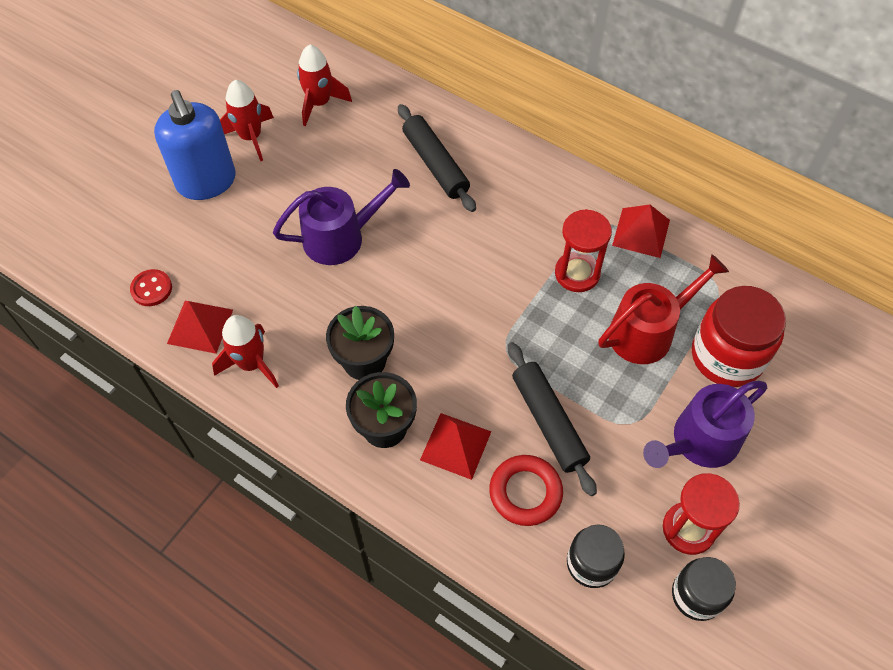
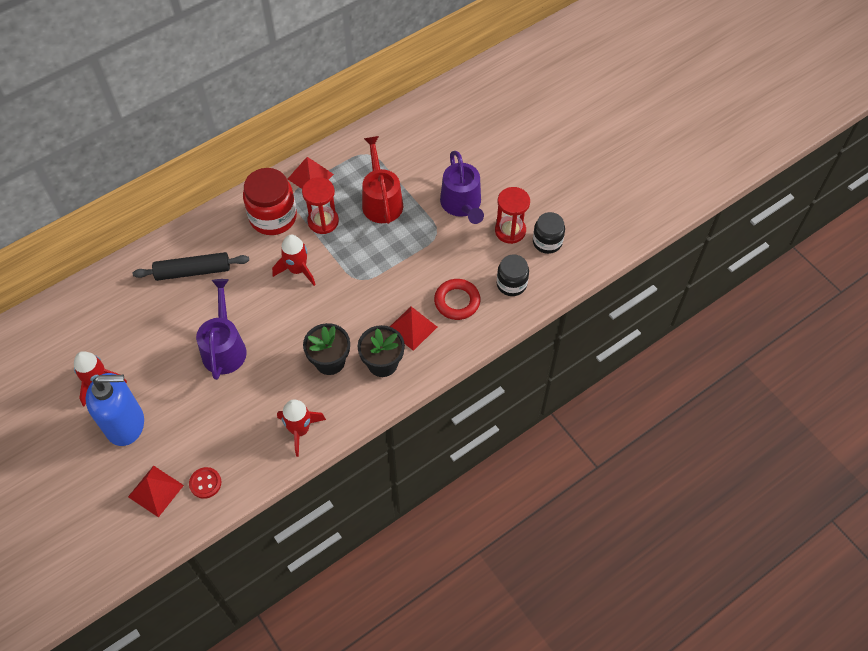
camera: 70 degrees left, 0 degrees up
(200, 326) = (254, 457): red pyramid -> red pyramid (155, 491)
(319, 103) = (93, 328): red rocket -> red rocket (297, 270)
(548, 421) = (417, 273): black rolling pin -> none
(727, 356) = (415, 169): red jar -> red jar (273, 217)

